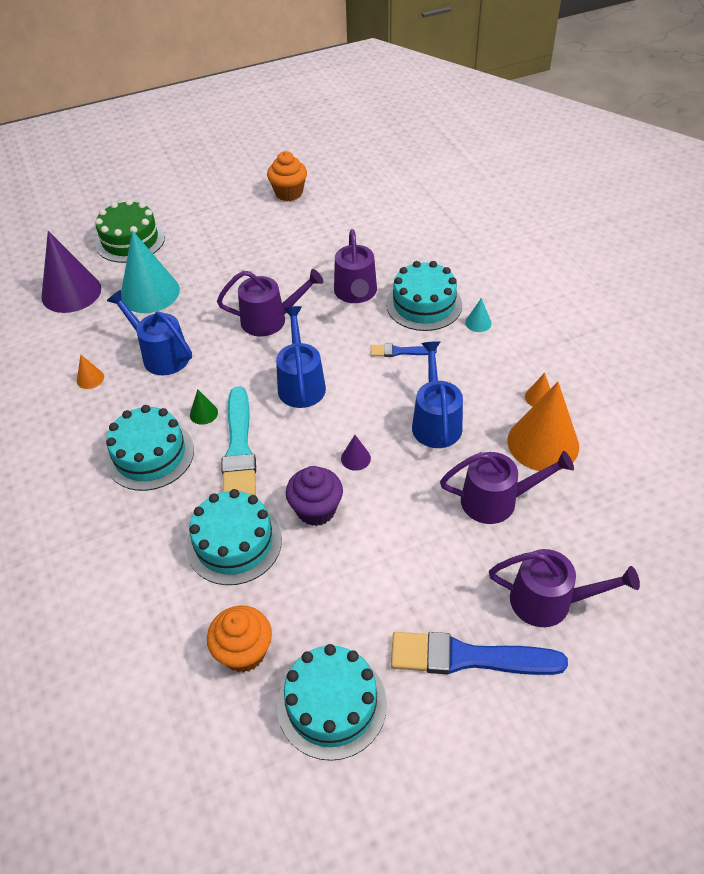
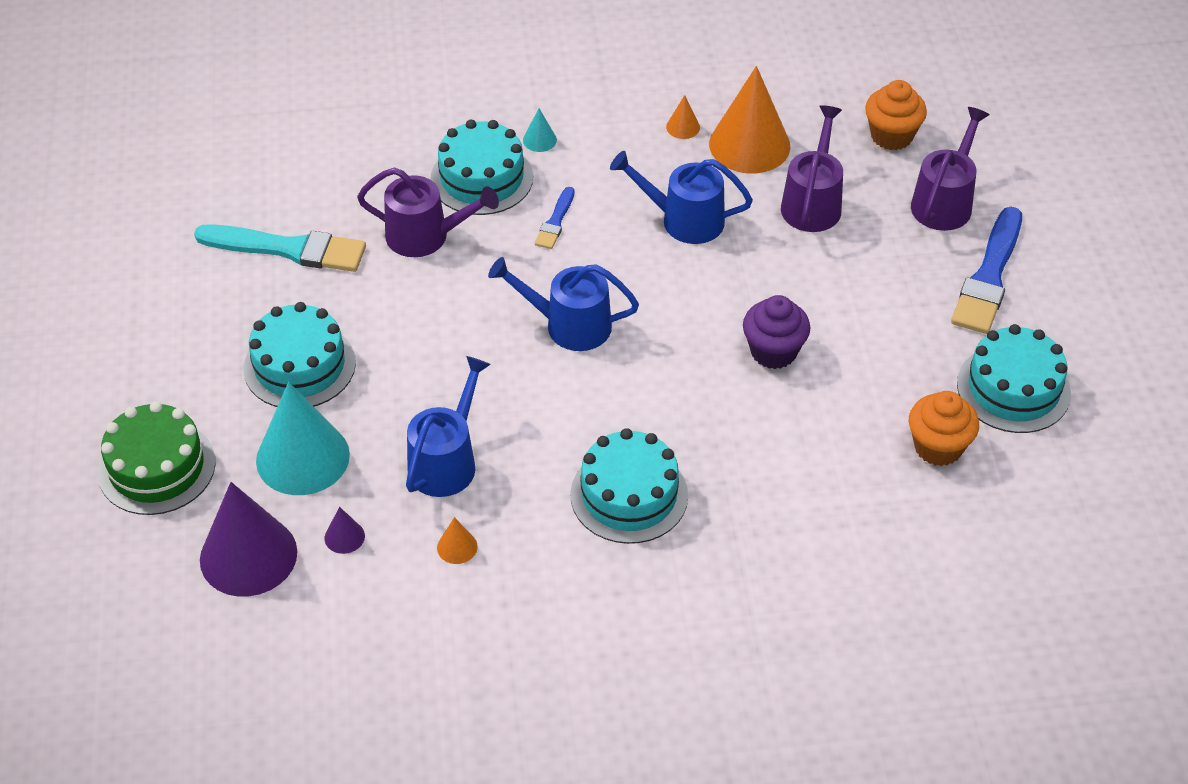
camera: 75 degrees left, 0 degrees up
(161, 355) = (446, 461): blue watering can -> blue watering can turned 150 degrees clockwise
(203, 413) = (579, 430): green cone -> none
(234, 543) = (795, 432): turquoise cake -> turquoise cake (299, 365)
(239, 448) = (653, 404): turquoise brush -> turquoise brush (288, 249)
(270, 320) = (433, 333): purple watering can -> none
(289, 193) = (155, 258): orange cupcake -> orange cupcake (891, 136)
(355, 458) = (711, 301): purple cone -> purple cone (344, 537)

